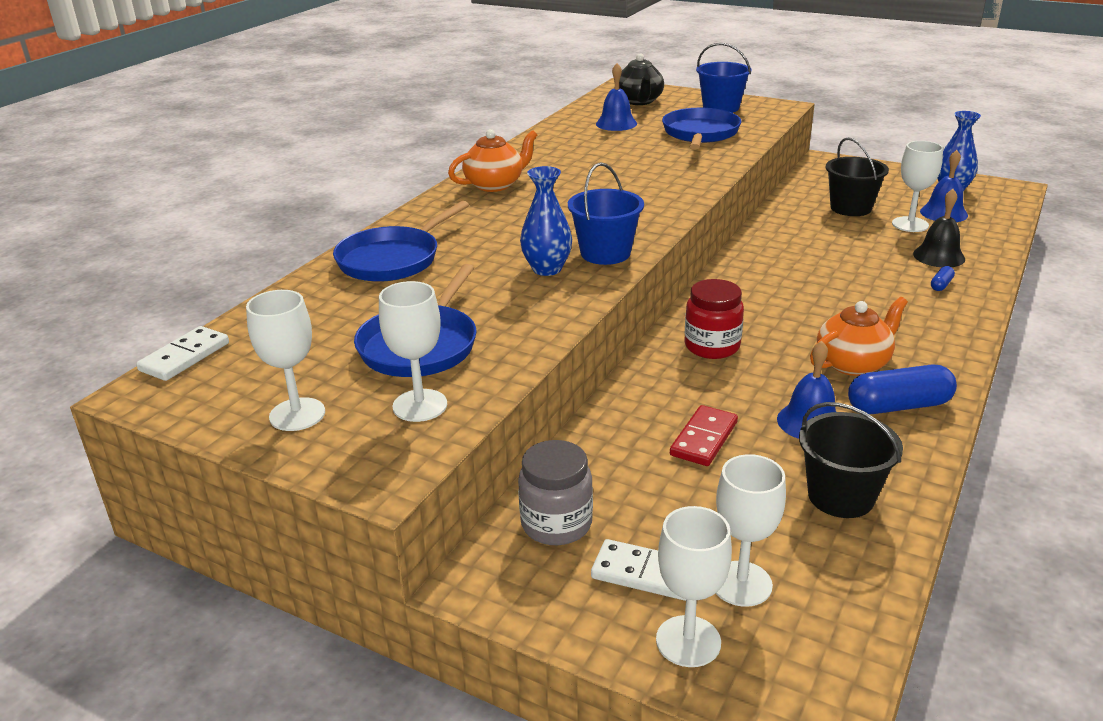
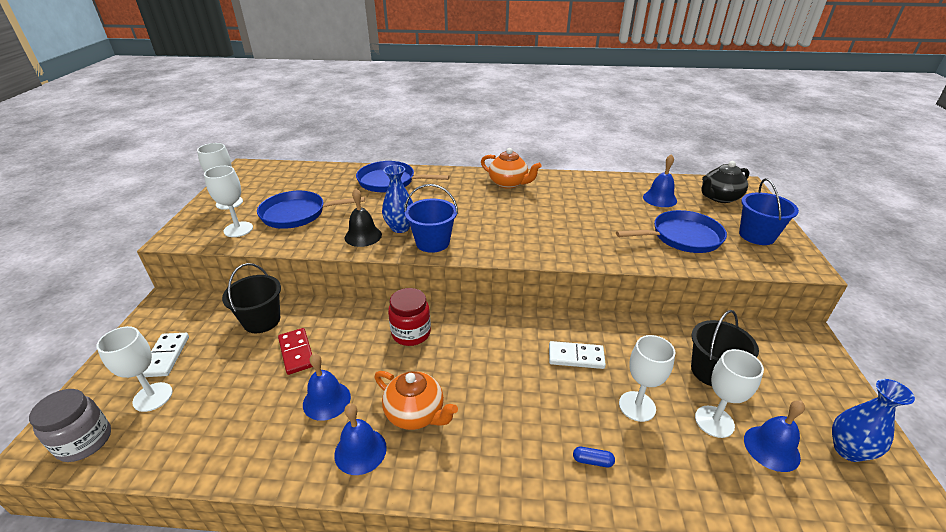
camera: 65 degrees right, 5 degrees up
(184, 357) = (276, 165): white domino -> white domino (576, 357)
(556, 524) = (209, 315): grey jar -> grey jar (85, 442)
(688, 641) = (109, 384): white goblet -> white goblet (637, 406)
(704, 439) = (296, 352): red domino -> red domino turned 60 degrees clockwise
(840, 496) = (238, 431): black bucket -> black bucket (262, 321)
(898, 406) = (360, 451): blue capsule -> blue bell
(939, 256) = (657, 453): black bell -> black bell (363, 236)

